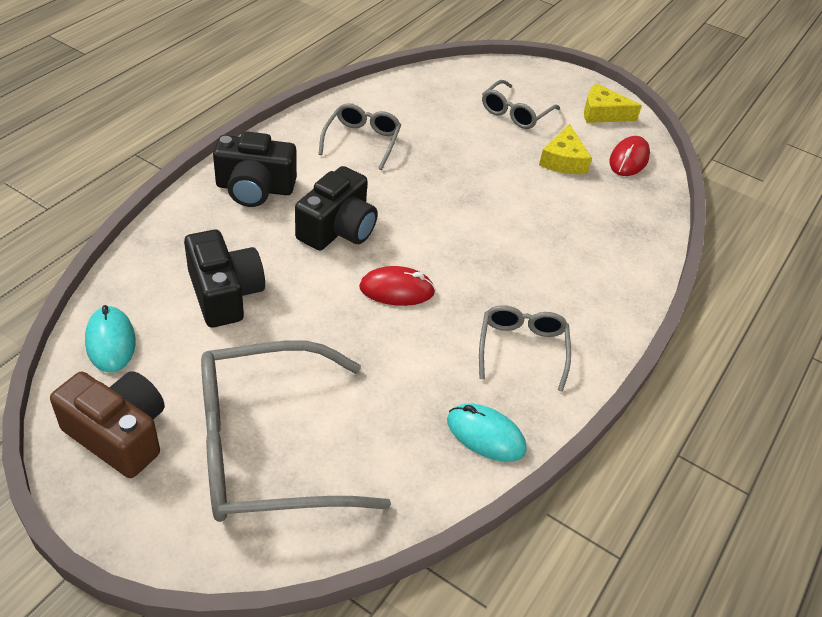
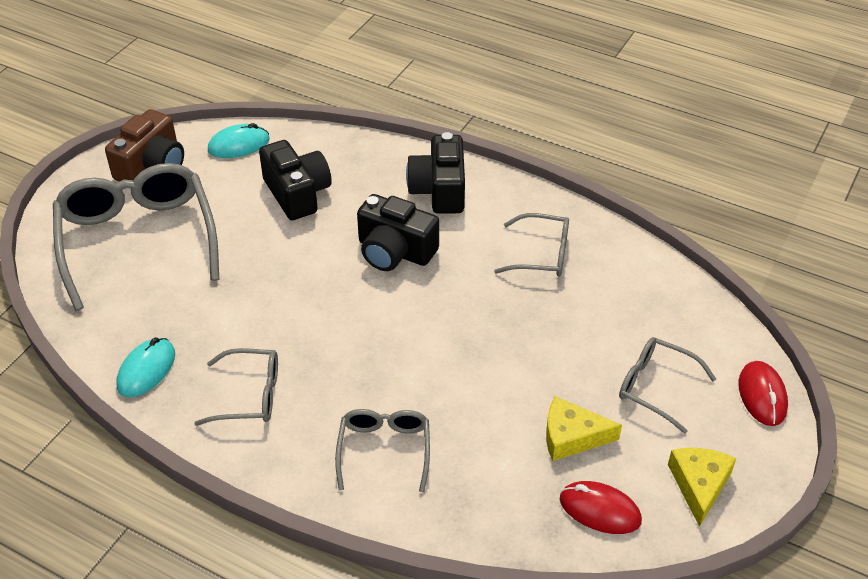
camera: 90 degrees right, 0 degrees up
(225, 294) = (297, 193): black camera -> black camera turned 90 degrees counterclockwise
(397, 290) = (317, 299): red mouse -> red mouse (762, 395)
(582, 262) = (384, 450): none -> grey glasses

